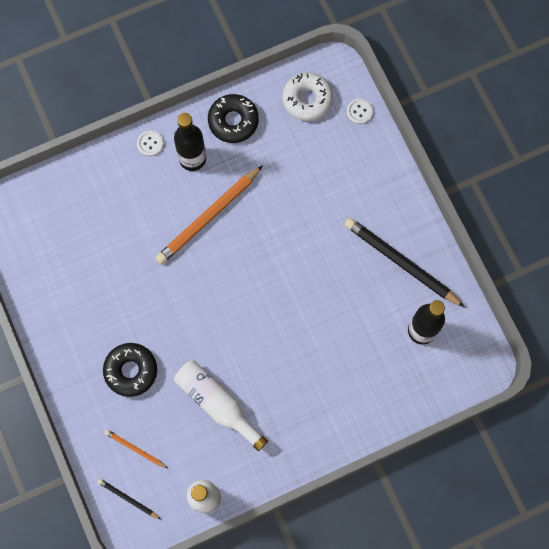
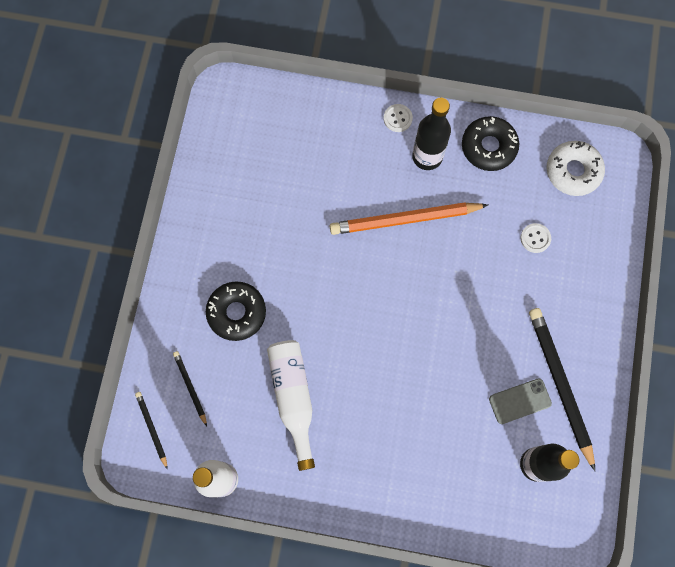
camera: 35 degrees right, 0 degrees up
(135, 449) = (190, 387): orange pencil -> black pencil
(359, 112) = (616, 215): white button -> white button (535, 238)
(380, 293) = (520, 401): none -> grey phone

